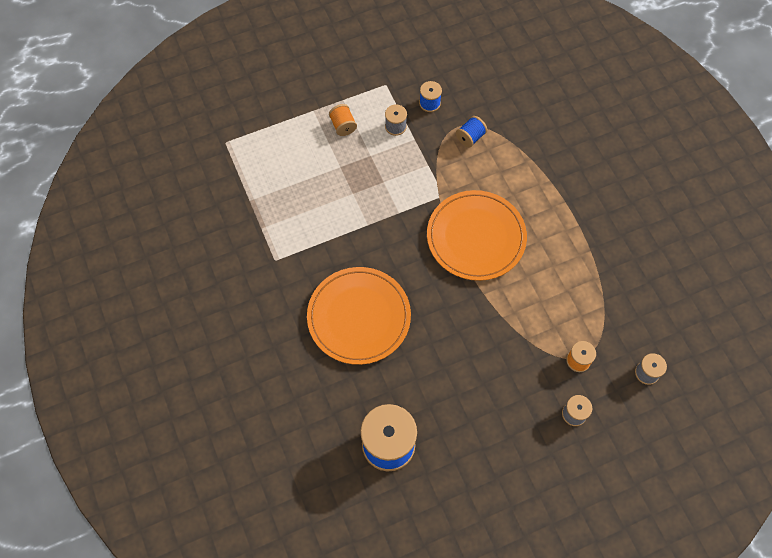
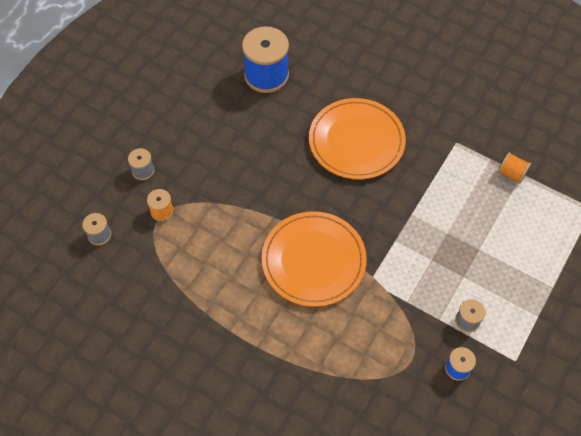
camera: 145 degrees right, 5 degrees down
(343, 126) = (512, 289): orange spool -> orange spool (511, 173)
(470, 137) = (391, 356): blue spool -> none

